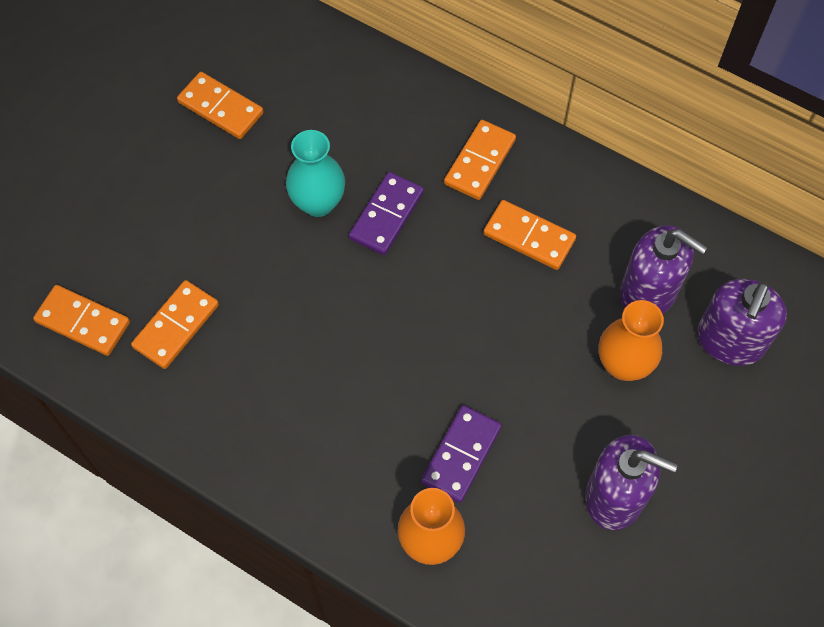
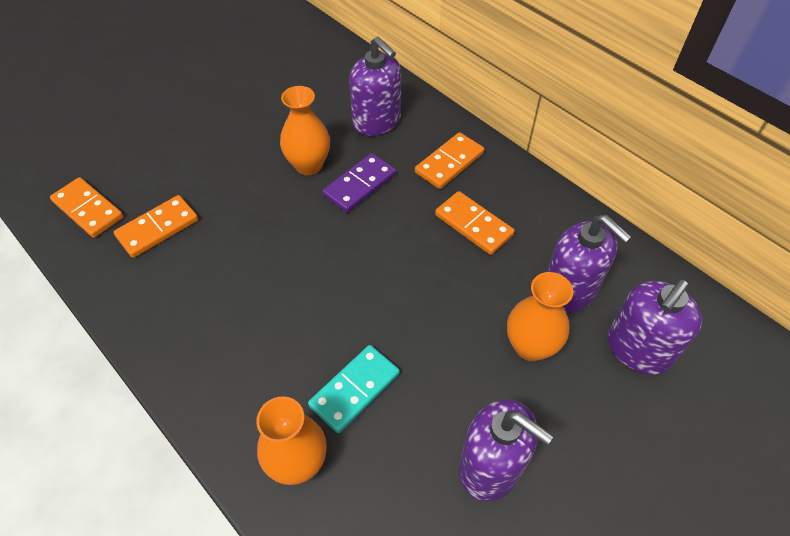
camera: 15 degrees right, 10 degrees down
(221, 108) = (262, 90): orange domino -> none
(318, 203) = (308, 165): turquoise vase -> orange vase
(377, 123) = (377, 121): none -> purple soap dispenser
(461, 455) = (354, 389): purple domino -> turquoise domino

